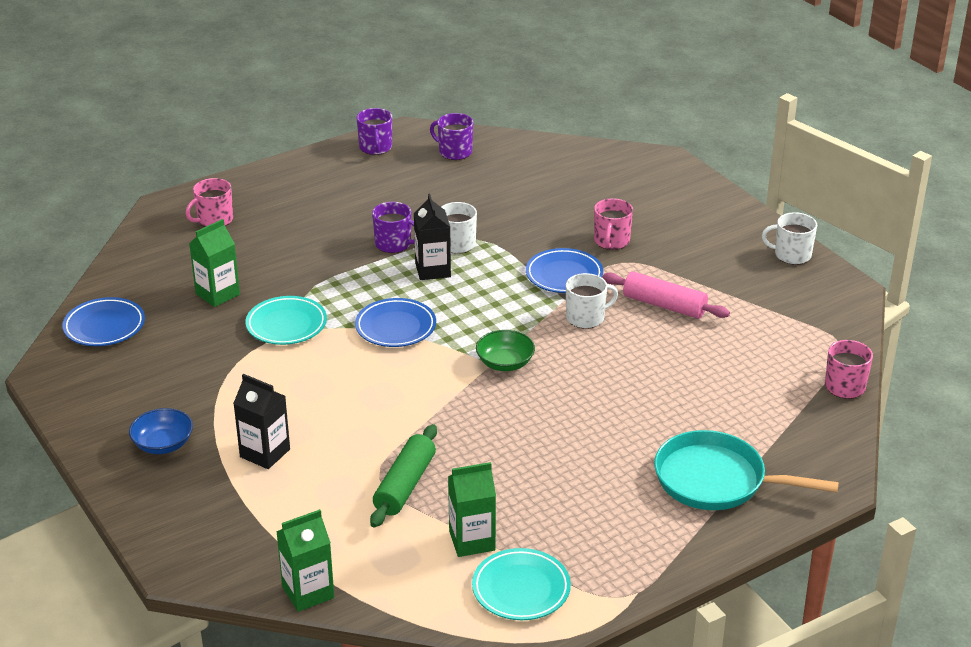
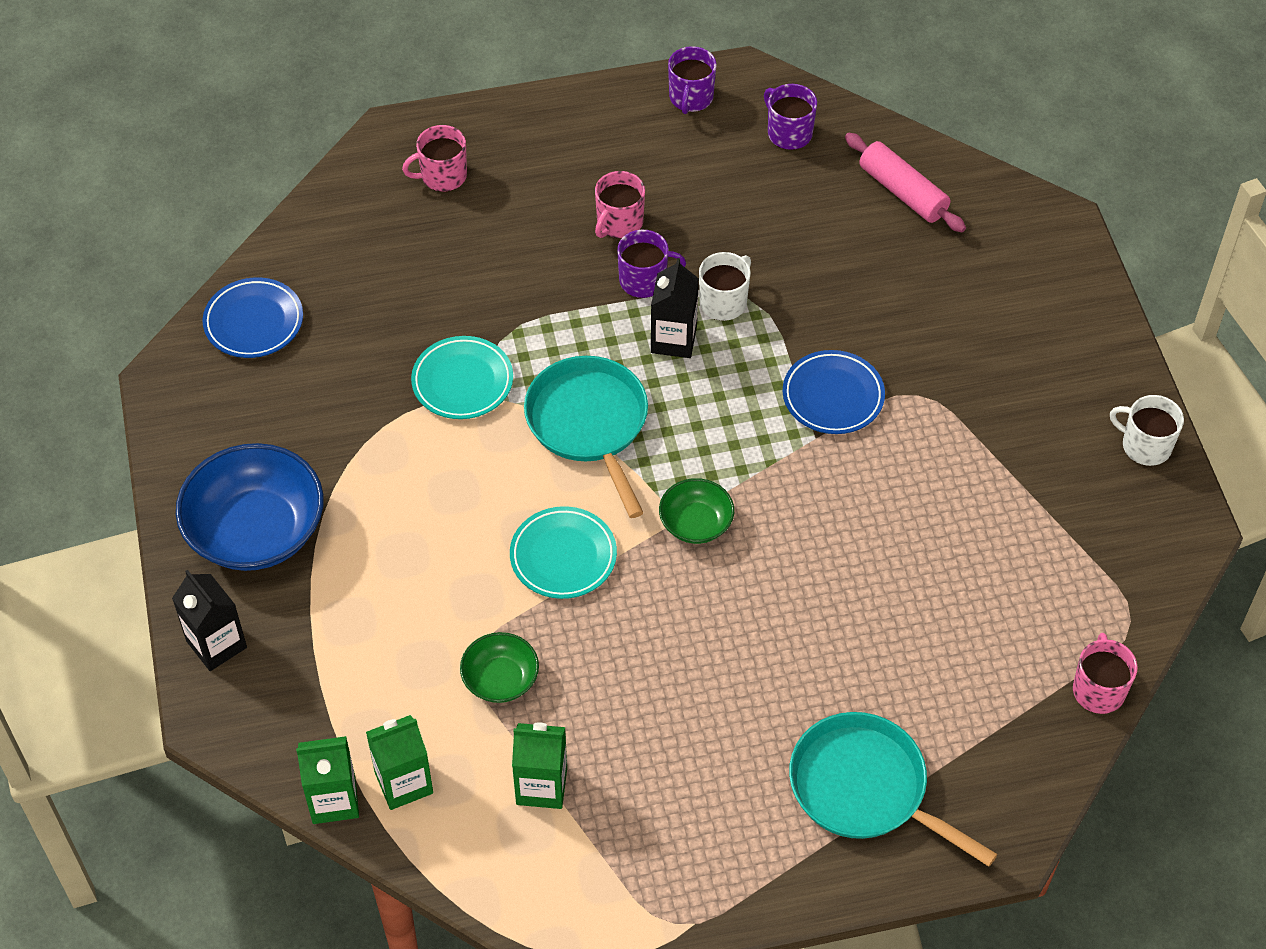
camera: 20 degrees right, 20 degrees up
(163, 444) = (256, 530): blue bowl -> blue bowl, size x1.93
(217, 294) = (401, 306): green carton -> green carton (404, 783)
(265, 453) = (363, 579): black carton -> black carton (216, 644)
(394, 244) = (644, 280): purple mug -> purple mug turned 45 degrees counterclockwise
(395, 327) = (589, 424): blue plate -> turquoise pan
(405, 485) = (500, 679): green rolling pin -> green bowl
(521, 589) = (566, 874): turquoise plate -> turquoise plate (563, 556)
(586, 318) = (828, 477): white mug -> none
(611, 241) = (920, 353): pink mug -> pink mug (619, 223)
(664, 305) = (936, 485): pink rolling pin -> pink rolling pin (903, 192)

